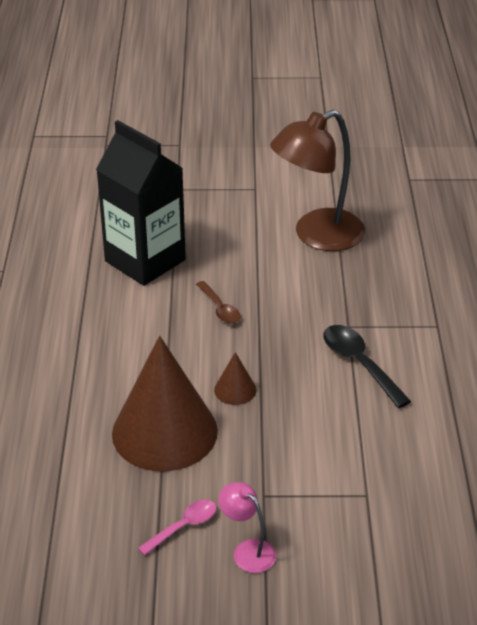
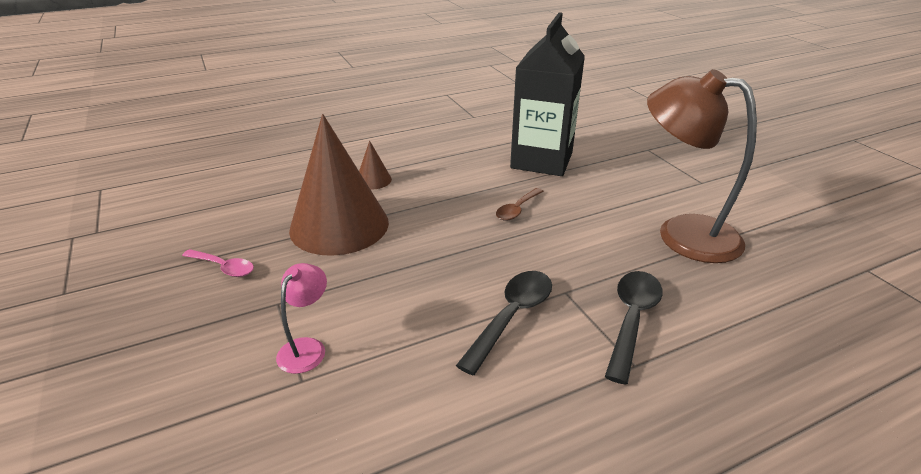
camera: 65 degrees right, 5 degrees down
(235, 390) = (415, 246): brown cone -> brown cone (373, 180)
(247, 550) = (198, 313): pink lamp -> pink lamp (307, 348)
(396, 307) = (632, 319): none -> black spoon

